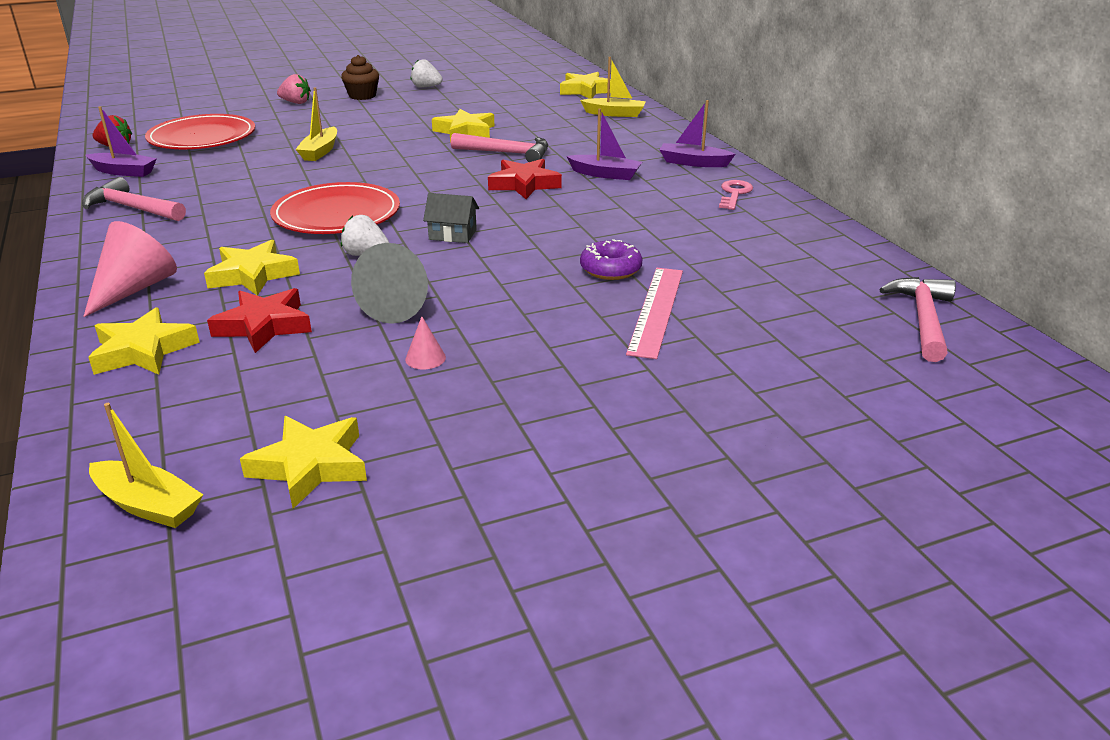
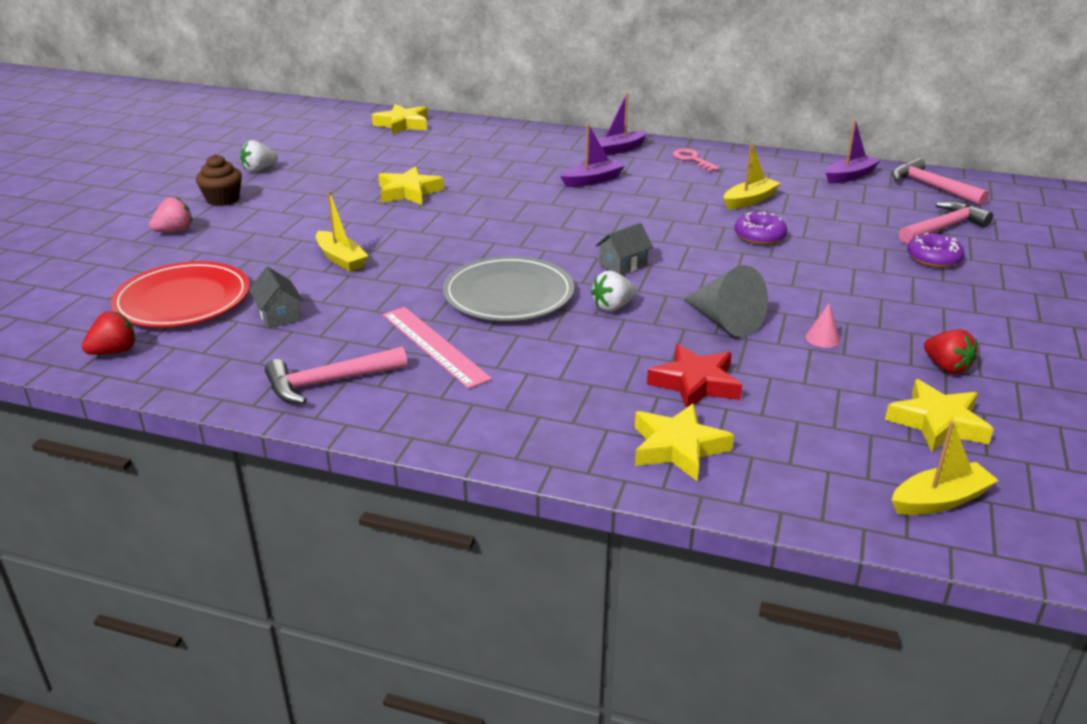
camera: 50 degrees left, 0 degrees up
(124, 172) = (208, 364): purple boat -> purple boat (850, 176)
(134, 289) = (539, 424): pink cone -> none
(212, 165) = (279, 315): none -> grey house
(253, 275) = (586, 363): yellow star -> none
(336, 214) = (508, 294): red plate -> grey plate
(445, 441) = (946, 367): none -> red strawberry
(507, 153) = (489, 194): pink hammer -> pink hammer (943, 227)
(524, 184) = (565, 210): red star -> none
(614, 114) = (475, 135): yellow boat -> yellow boat (749, 200)
(656, 310) = (838, 245): pink ruler -> pink ruler (434, 346)
(715, 369) = (933, 258): none -> purple donut

